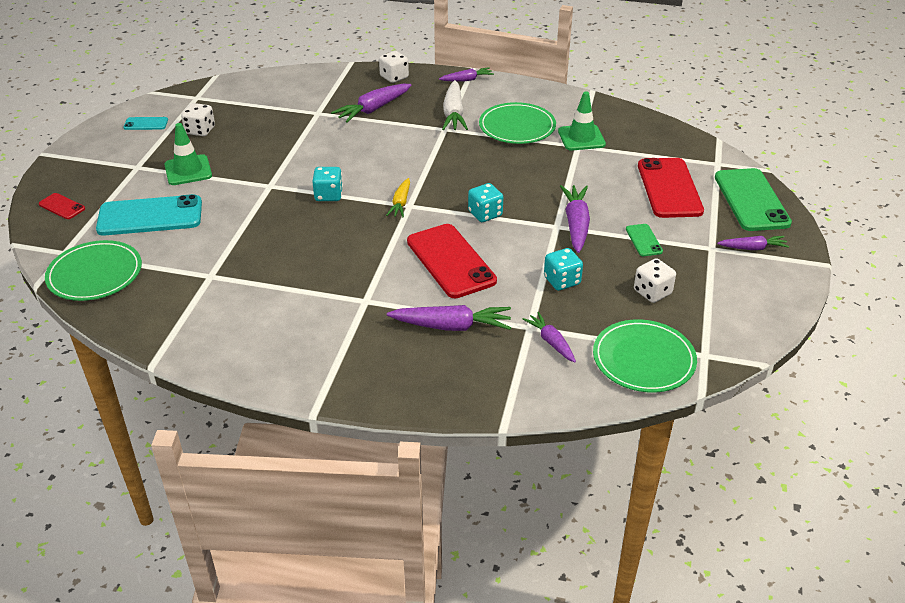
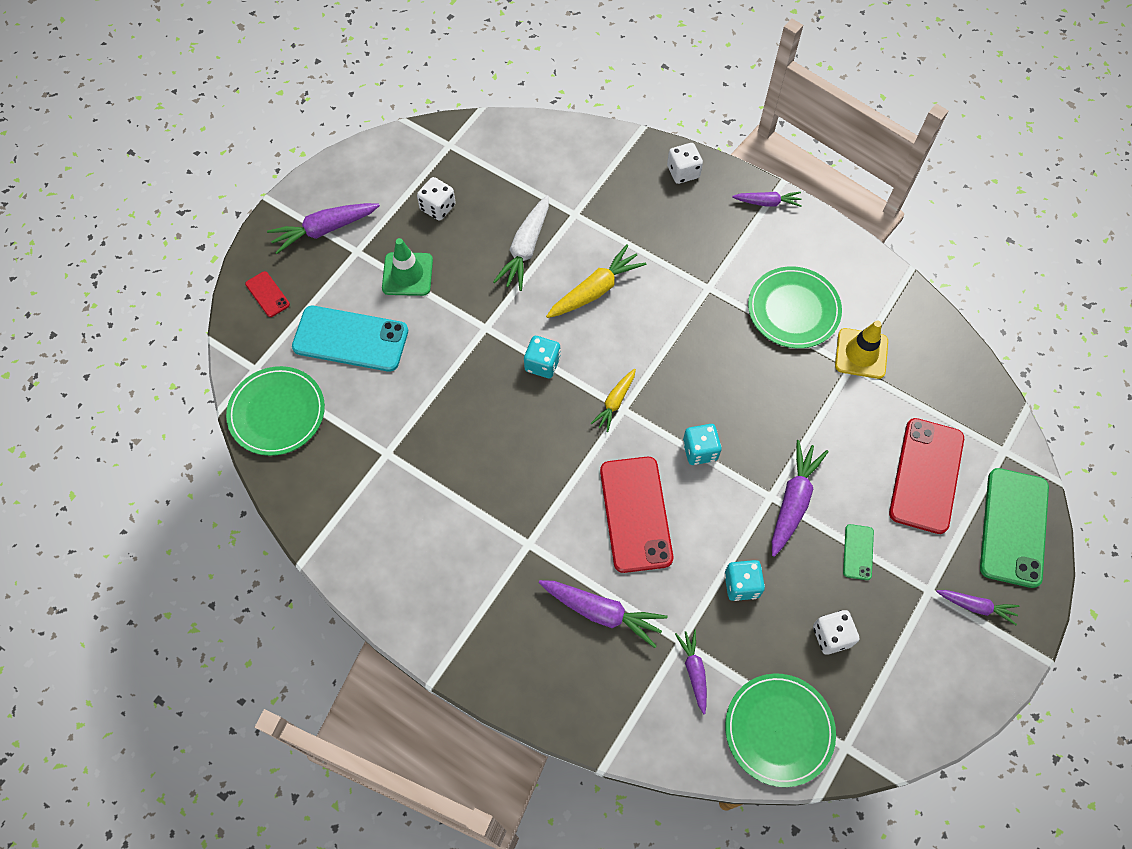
camera: 20 degrees right, 25 degrees up
(146, 124) = (383, 177): turquoise phone -> none
(354, 147) = (595, 290): none -> yellow carrot
(373, 109) = (639, 226): purple carrot -> purple carrot (324, 230)
(453, 114) = (728, 263): white carrot -> white carrot (525, 249)
(581, 138) = (861, 353): green traffic cone -> yellow traffic cone

